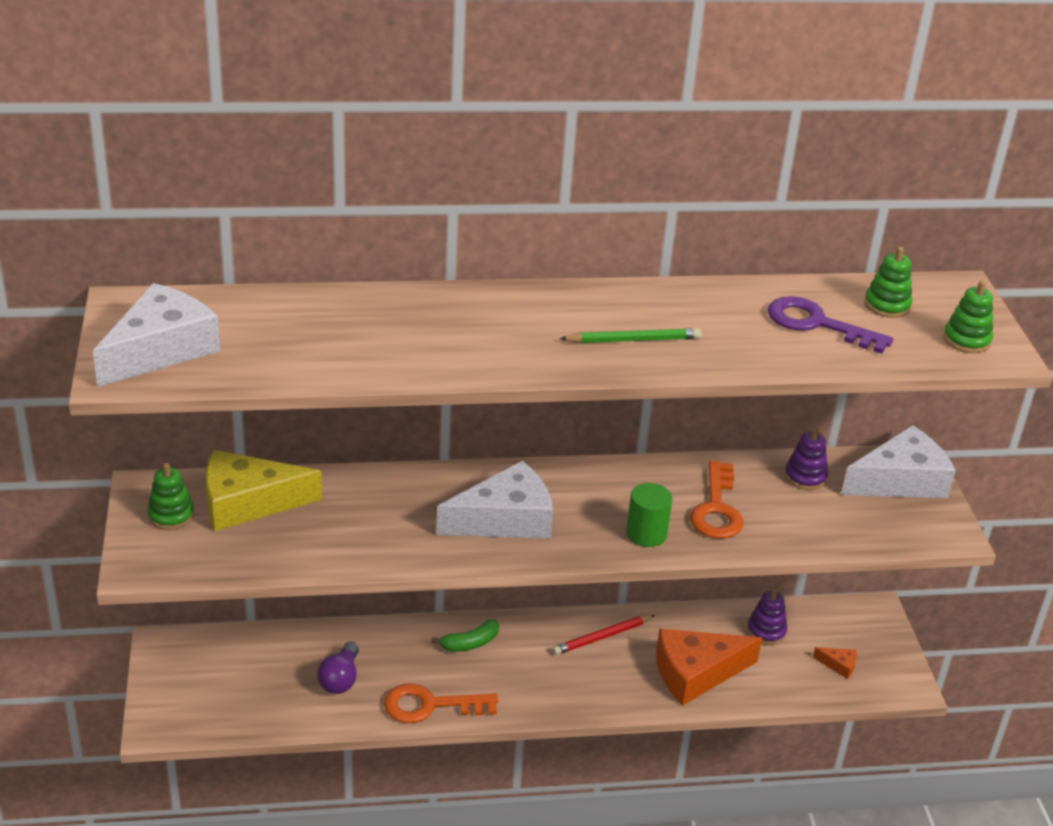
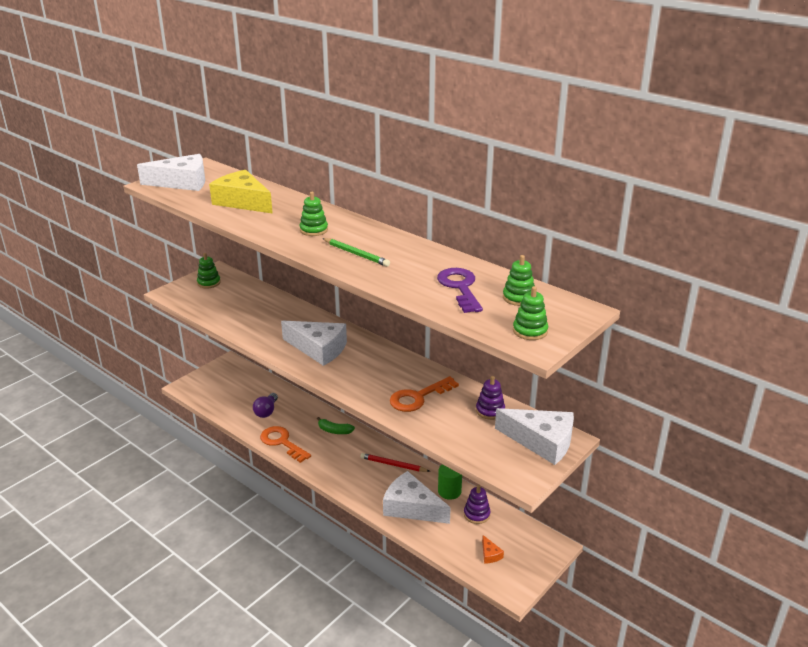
camera: 50 degrees right, 5 degrees down
(248, 502) = (240, 292): yellow cheese -> yellow cheese (243, 202)
(340, 679) = (266, 411): purple light bulb -> purple light bulb turned 45 degrees counterclockwise
(514, 332) = (314, 230): none -> green stacking toy
(646, 534) = (366, 387): green cylinder -> green cylinder (449, 491)
(696, 673) = (411, 507): orange cheese -> white cheese

